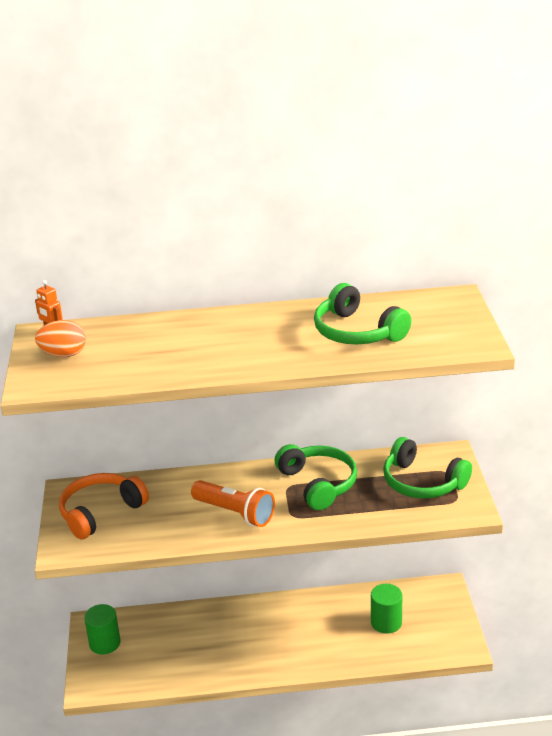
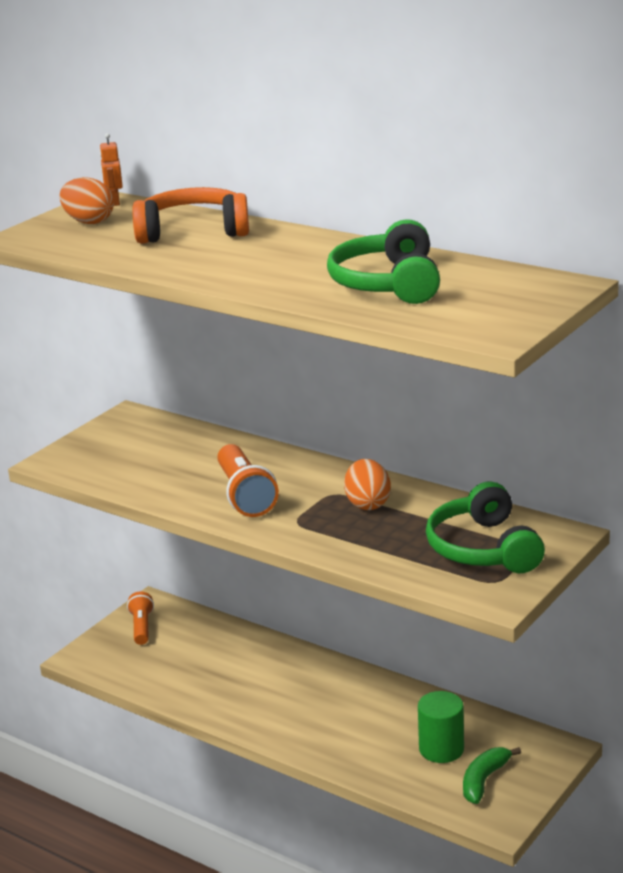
camera: 40 degrees right, 5 degrees down
(100, 512) = (128, 445): orange headphones -> orange headphones (193, 231)
(105, 643) = (141, 627): green cylinder -> orange flashlight
(318, 484) = (367, 504): green headphones -> orange egg
(430, 628) = (484, 780): none -> green banana

